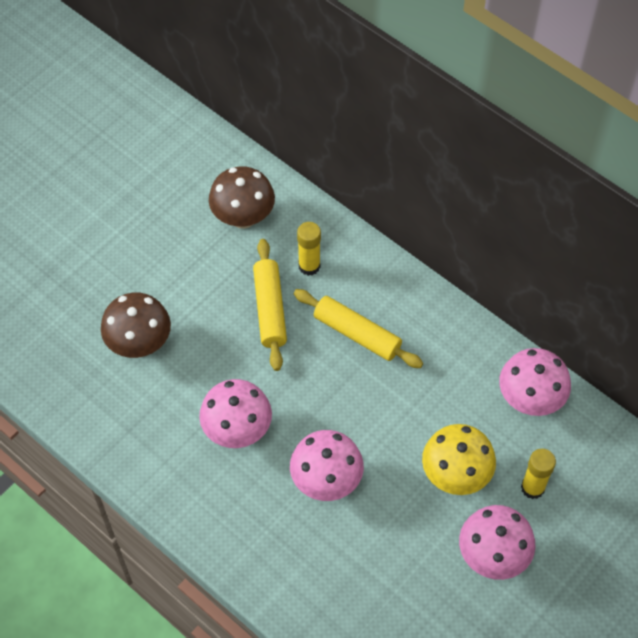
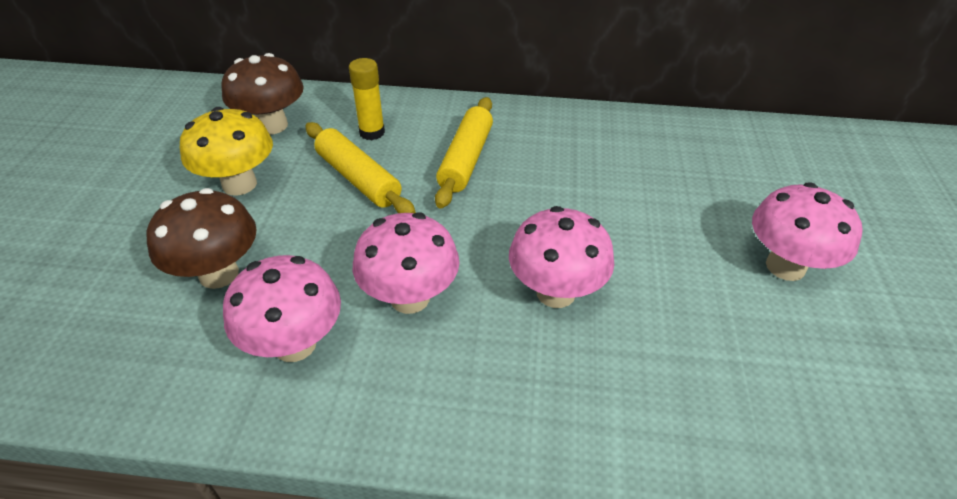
camera: 35 degrees left, 15 degrees down
(357, 334) = (466, 159): yellow rolling pin -> yellow rolling pin turned 75 degrees counterclockwise
(455, 475) = (673, 219): yellow mushroom -> yellow mushroom (239, 184)
(530, 399) = (667, 136): pink mushroom -> pink mushroom (295, 344)
(532, 488) = (748, 194): yellow glue stick -> none

